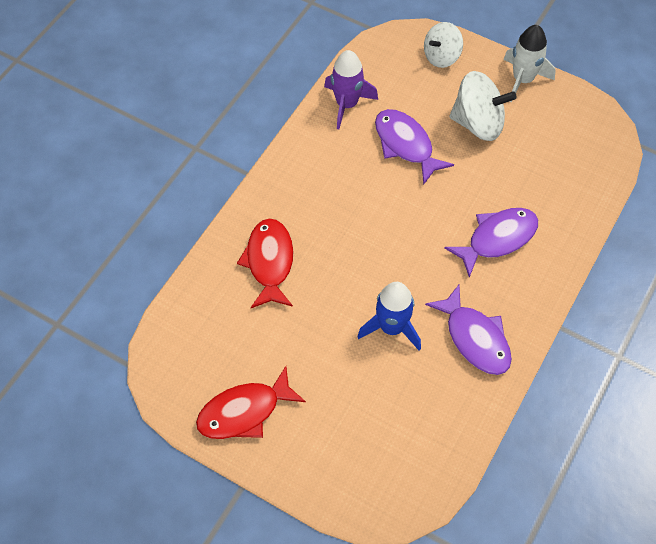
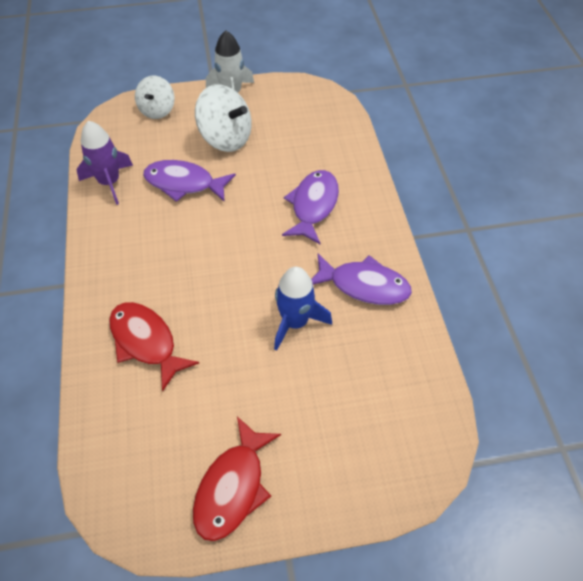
camera: 40 degrees left, 5 degrees down
(478, 123) = (226, 138): white spinning top -> white spinning top turned 60 degrees clockwise

